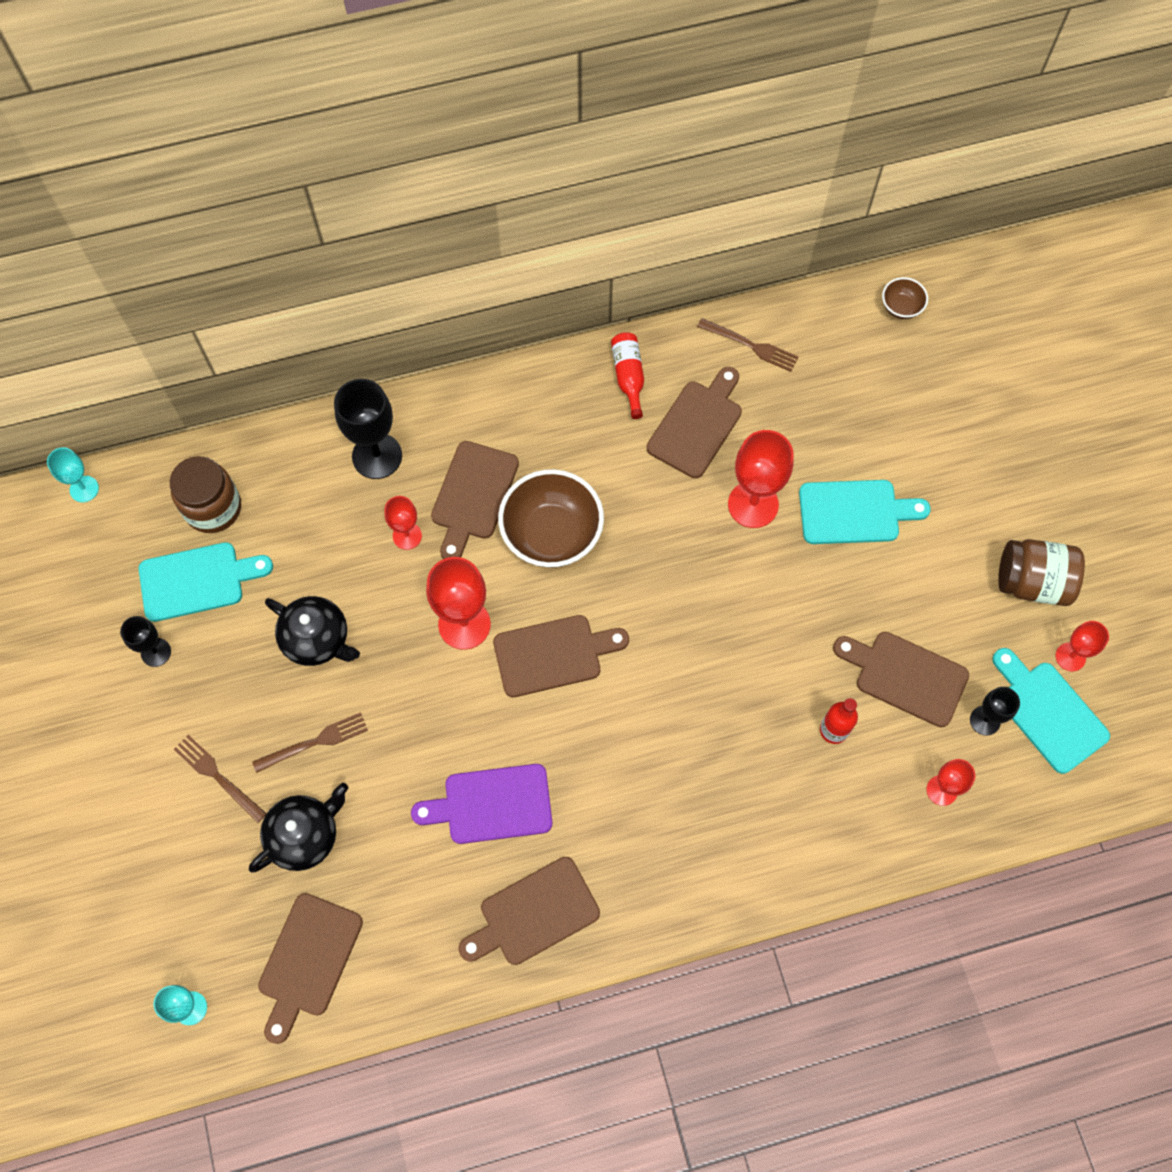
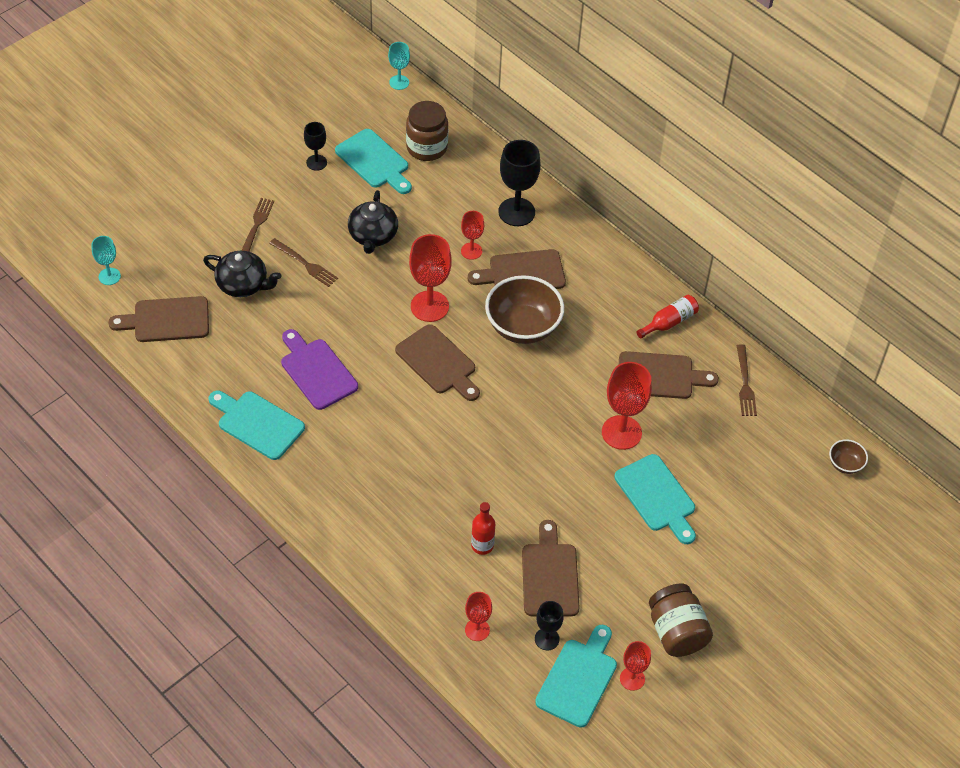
camera: 60 degrees right, 15 degrees down
(534, 914) = (257, 423): brown cutting board -> turquoise cutting board

